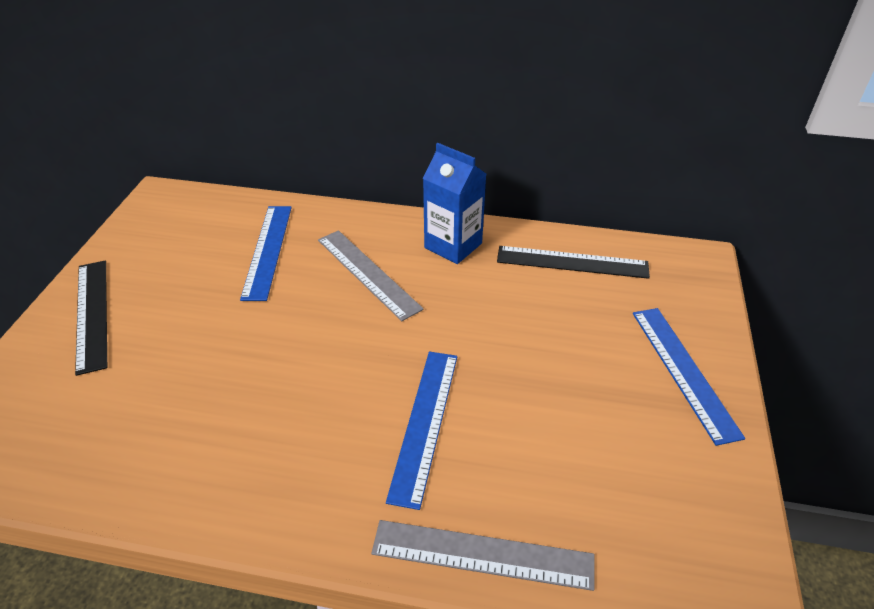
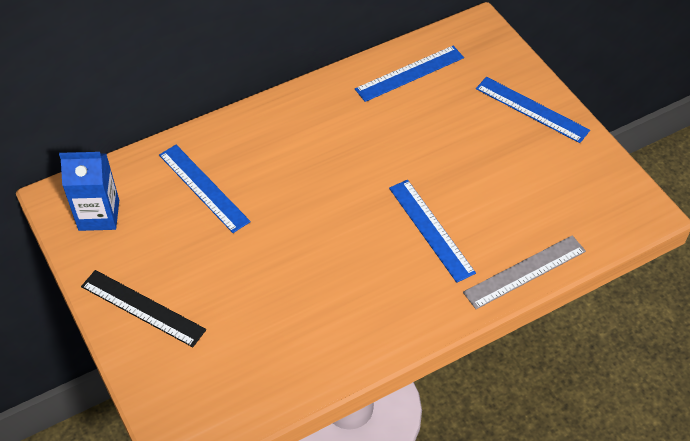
camera: 40 degrees left, 10 degrees up
(368, 273) = (292, 161): grey ruler -> none
(453, 245) = (324, 106): blue carton -> blue carton (99, 215)
(572, 262) = (410, 73): black ruler -> blue ruler

